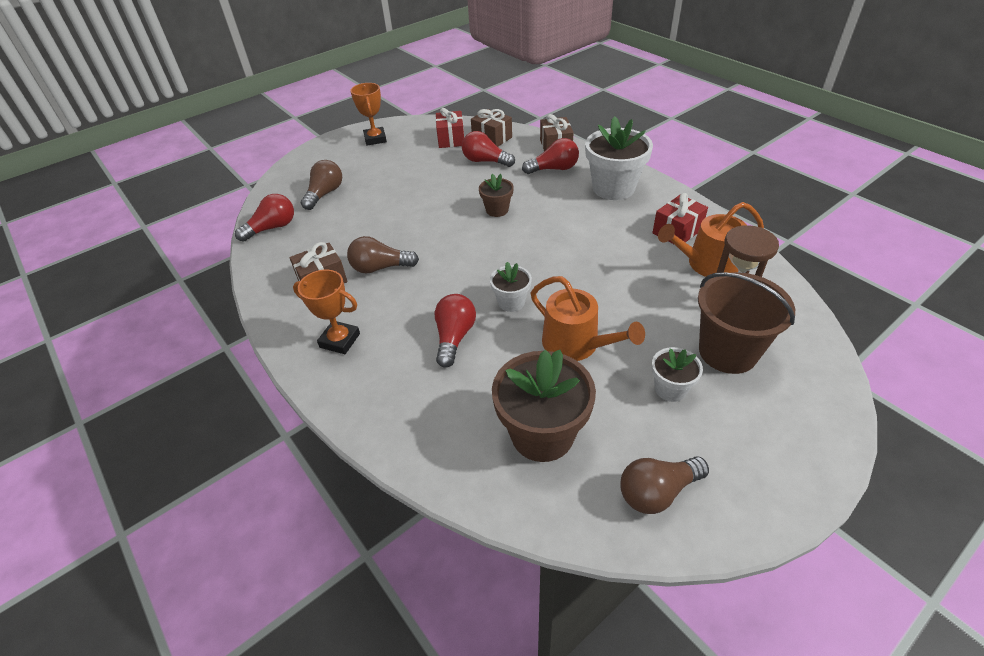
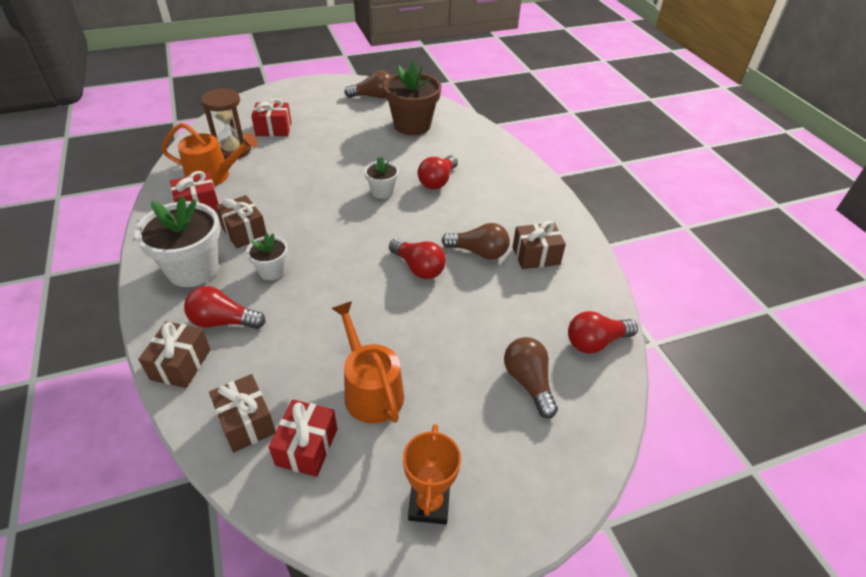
camera: 165 degrees left, 0 degrees up
(325, 194) = (528, 382): brown light bulb -> brown light bulb turned 120 degrees clockwise
(340, 340) = (523, 202): orange trophy -> none
(485, 161) = (292, 369): red light bulb -> red light bulb (418, 268)
(497, 210) = (333, 282): brown flower pot -> none
(576, 344) = (358, 156): orange watering can -> orange watering can (370, 390)
(608, 223) = (244, 232): none -> brown gift
(670, 389) = (326, 124): white flower pot -> white flower pot (272, 271)
(727, 352) = (273, 129): brown bucket -> red gift

